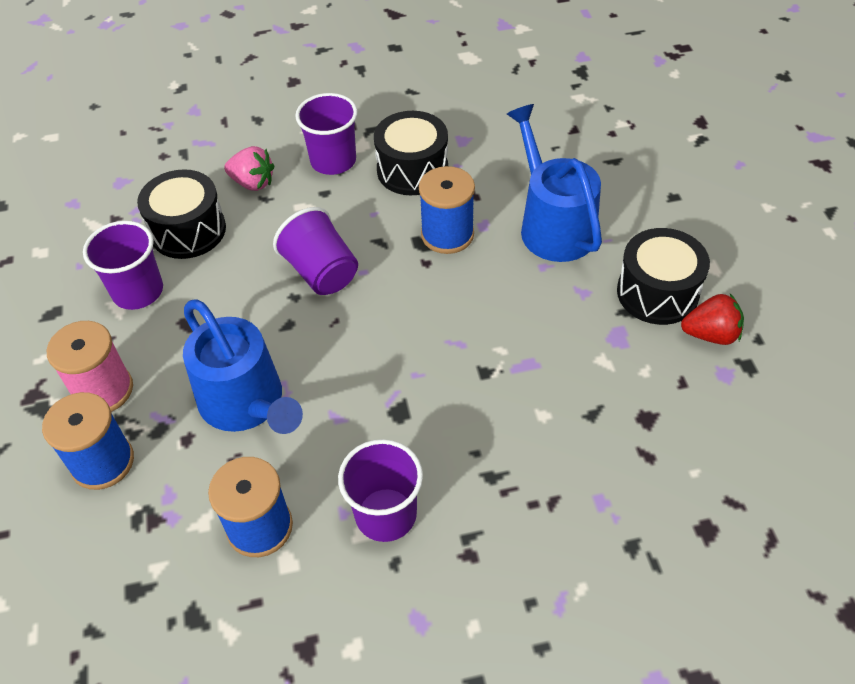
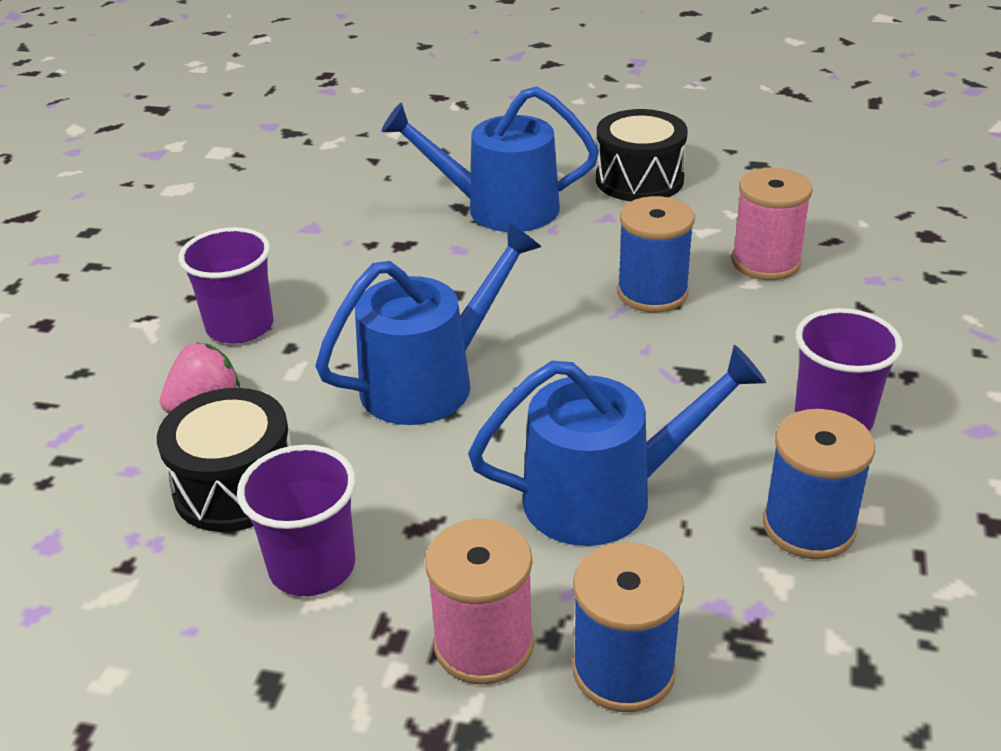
camera: 65 degrees left, 15 degrees down
(321, 272) = (429, 381): purple cup -> blue watering can
(412, 170) = (322, 272): black drum -> none
(447, 235) = (452, 275): blue spool -> blue spool (652, 293)
(581, 416) = (765, 262): none -> pink spool
(710, 334) = (710, 169): red strawberry -> none

